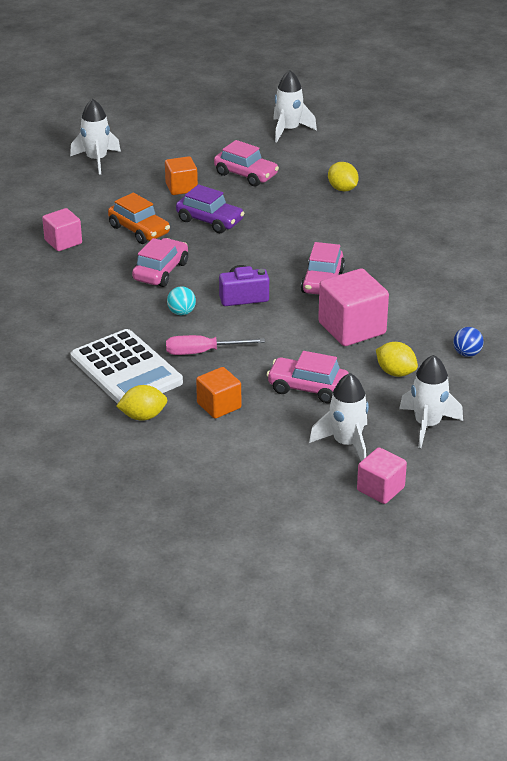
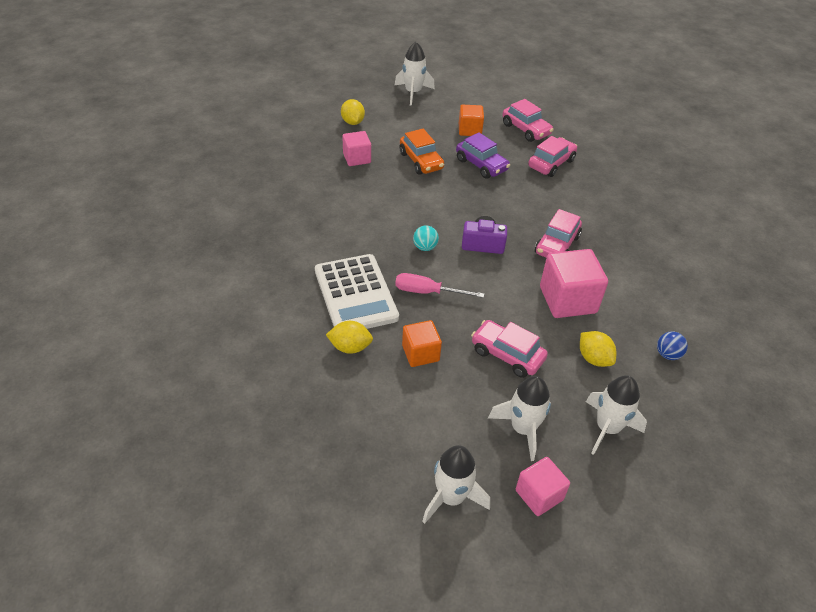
camera: 15 degrees right, 10 degrees up
(161, 271) = (423, 203): pink car -> pink car (551, 163)
(289, 130) = (574, 97): white rocket -> white rocket (451, 497)
(342, 189) = (602, 159): yellow lemon -> yellow lemon (352, 122)

